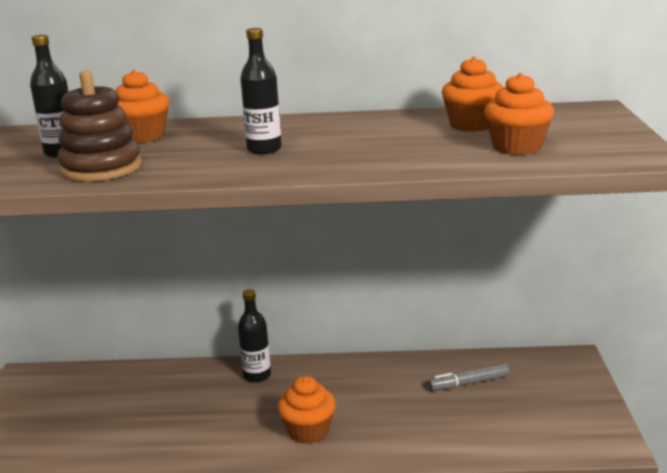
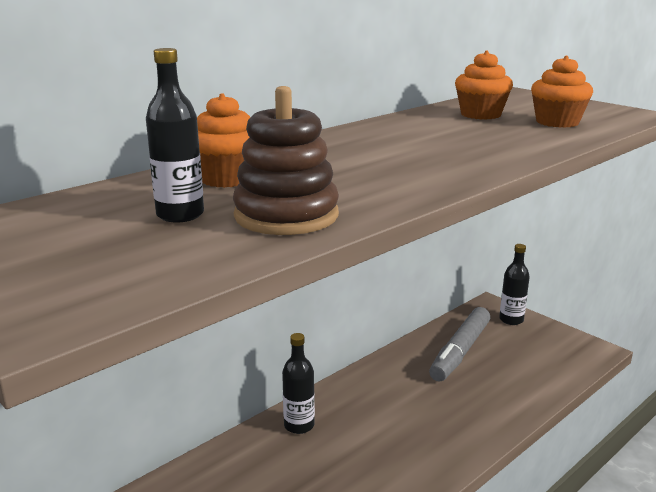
camera: 45 degrees left, 0 degrees up
(264, 149) = (390, 162): black bottle -> black bottle (511, 320)
(308, 431) = (415, 447): orange cupcake -> none
(469, 383) = (460, 351): grey marker -> grey marker, size x1.69

